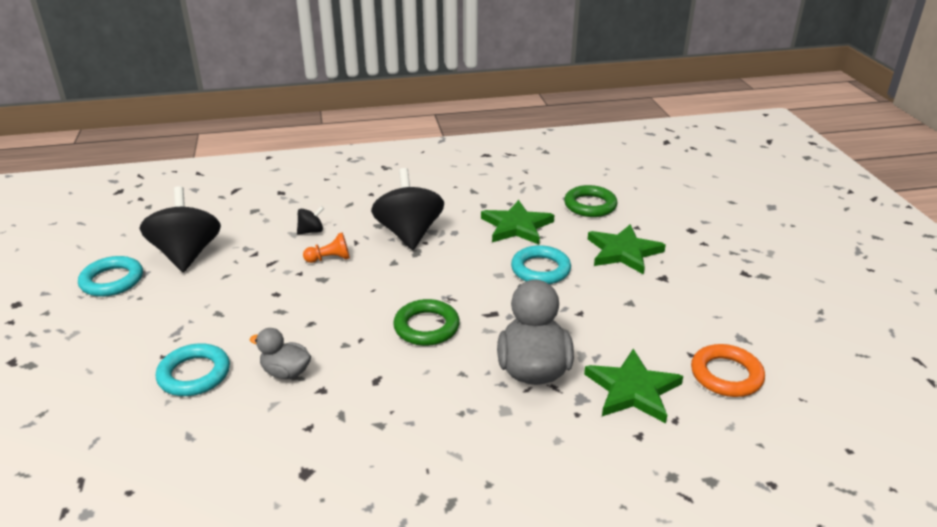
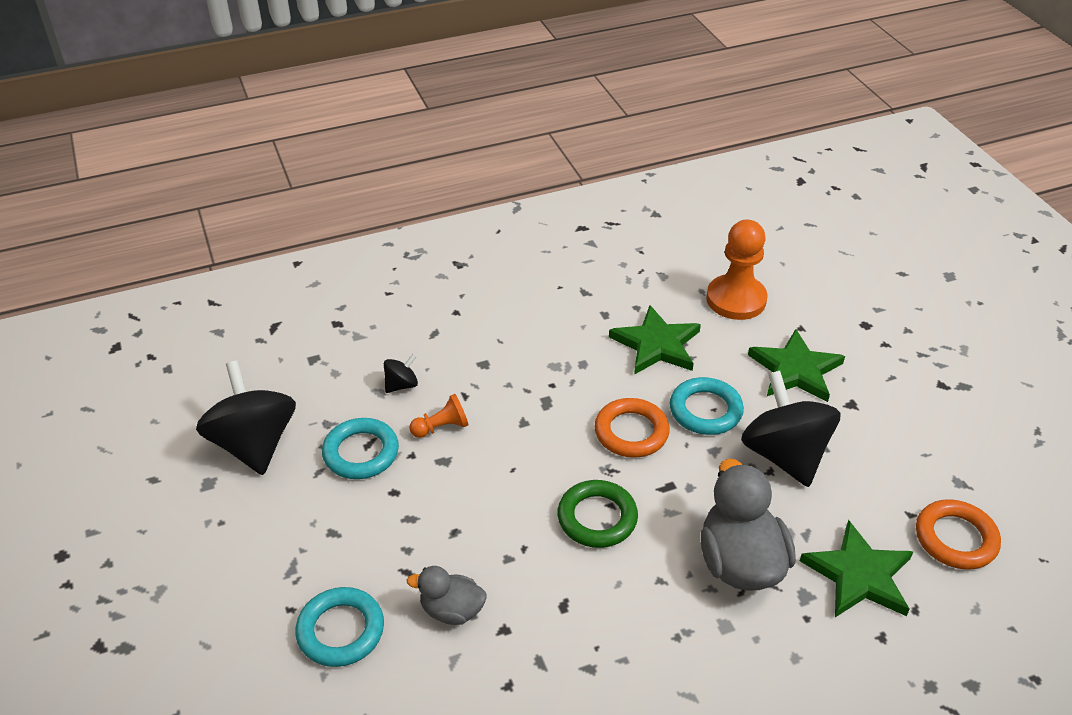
camera: 10 degrees left, 10 degrees up
(112, 281) = (173, 500): turquoise ring -> turquoise ring (361, 453)
(409, 233) = (527, 373): black spinning top -> black spinning top (784, 455)
(475, 277) = (631, 432): none -> orange ring
(590, 205) = (736, 299): green ring -> orange pawn

